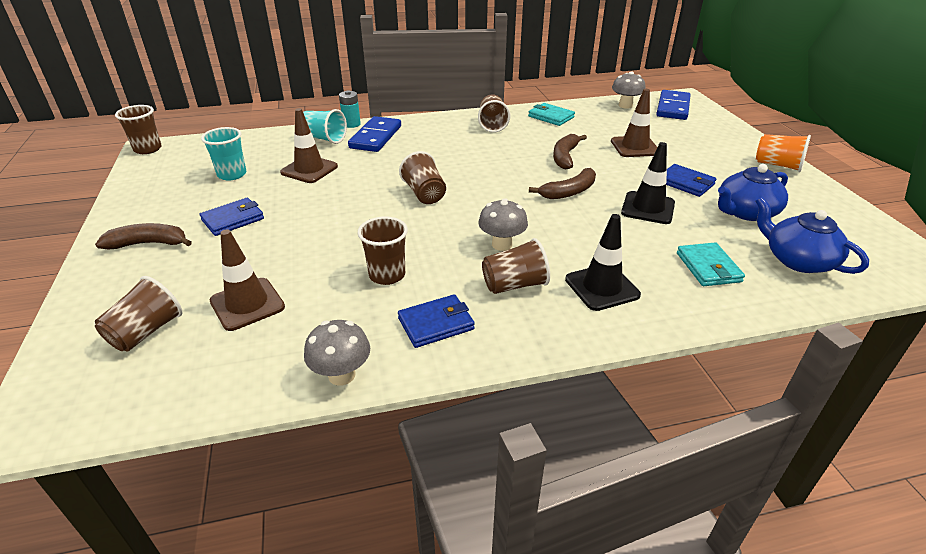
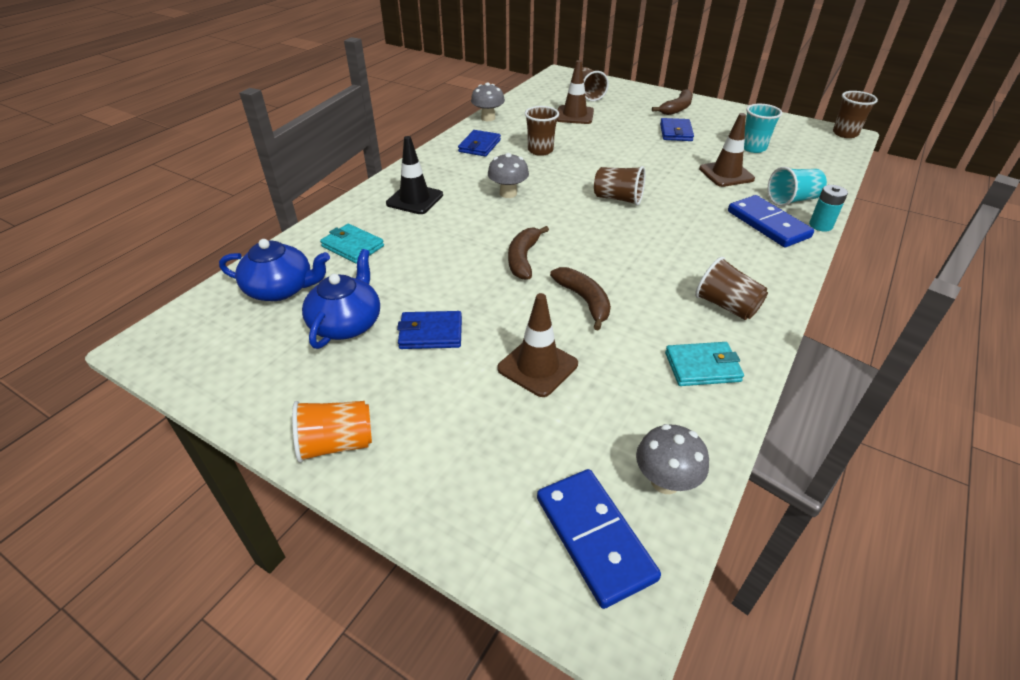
camera: 135 degrees right, 5 degrees up
(514, 285) = (467, 177): brown cup -> none
(648, 208) = (440, 278): black traffic cone -> none

